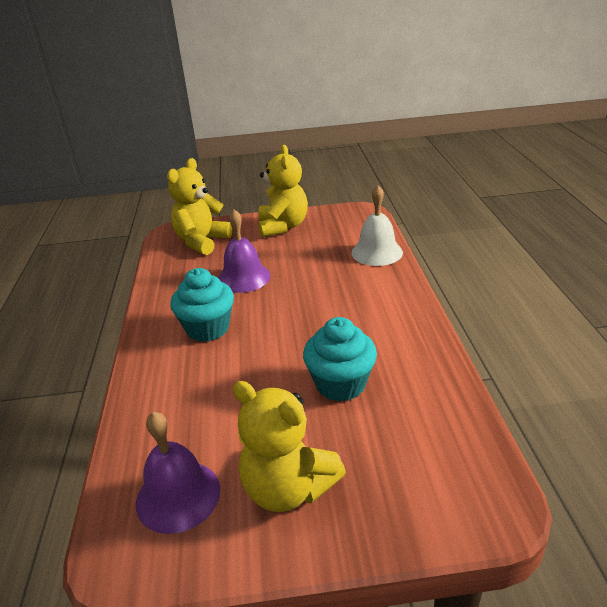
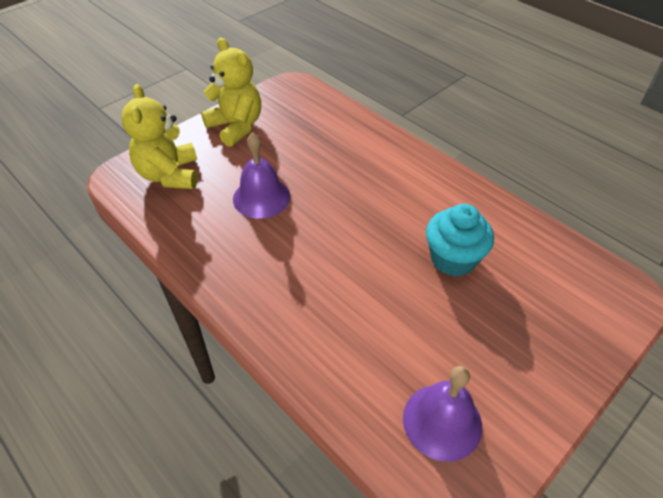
camera: 40 degrees left, 15 degrees up
(207, 328) = (289, 264): turquoise cupcake -> none
(288, 488) = (508, 362): yellow teddy bear -> none
(377, 252) = (351, 124): white bell -> none

